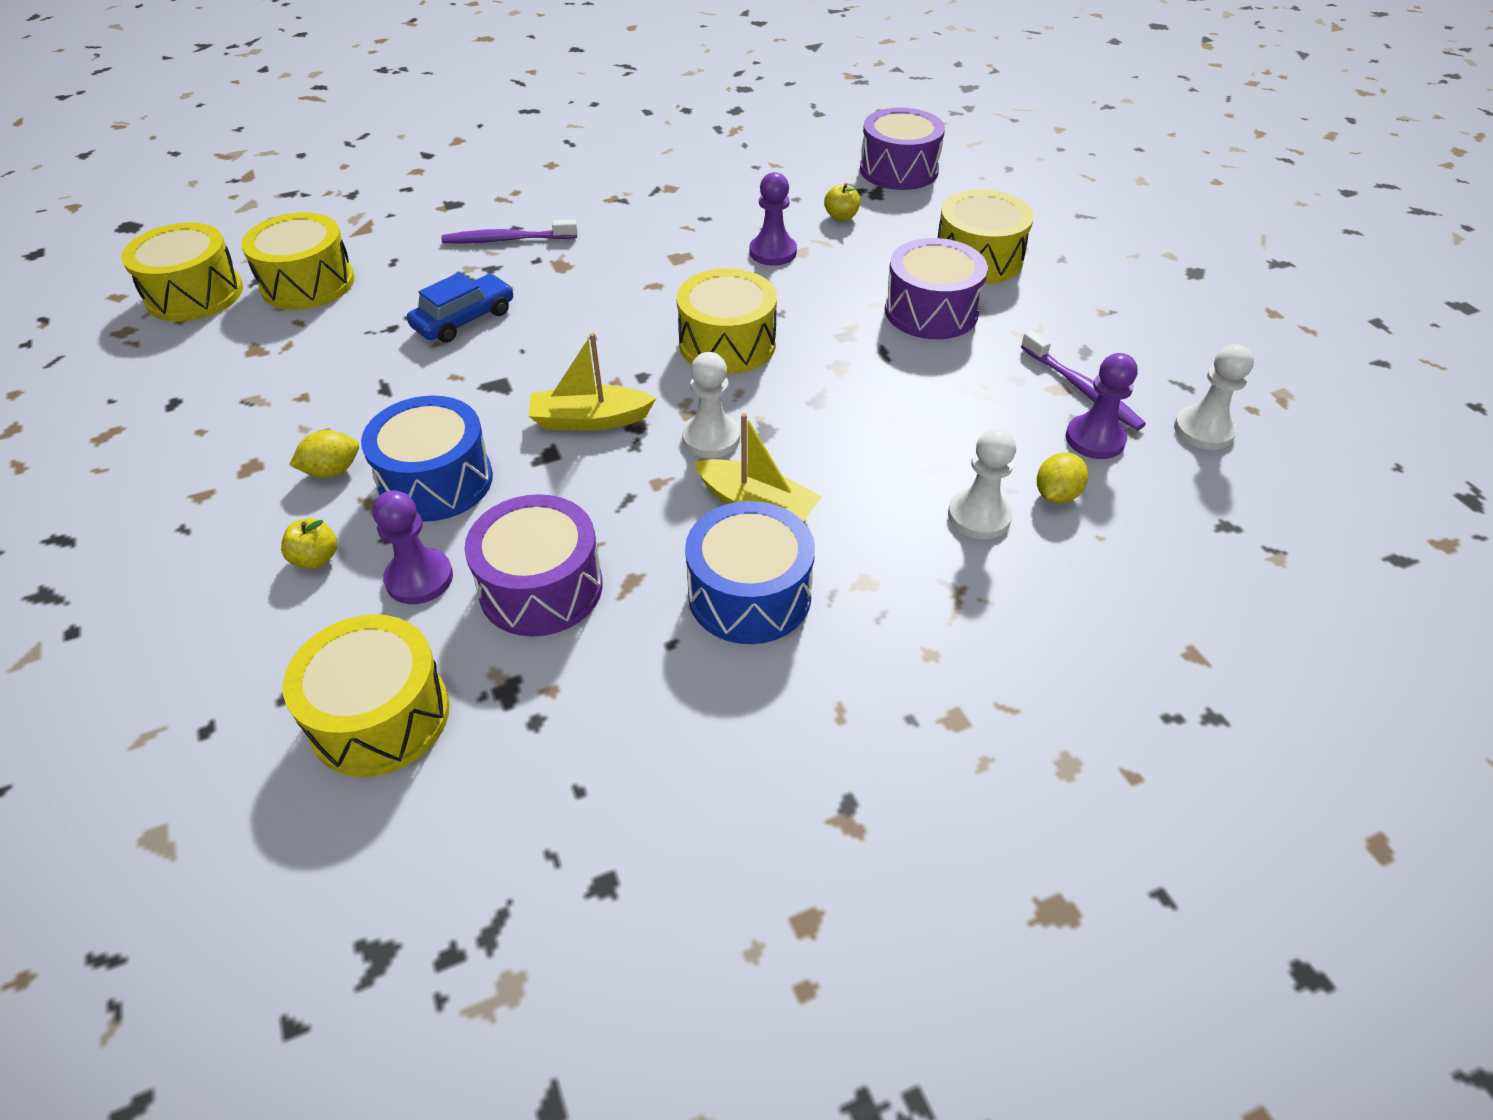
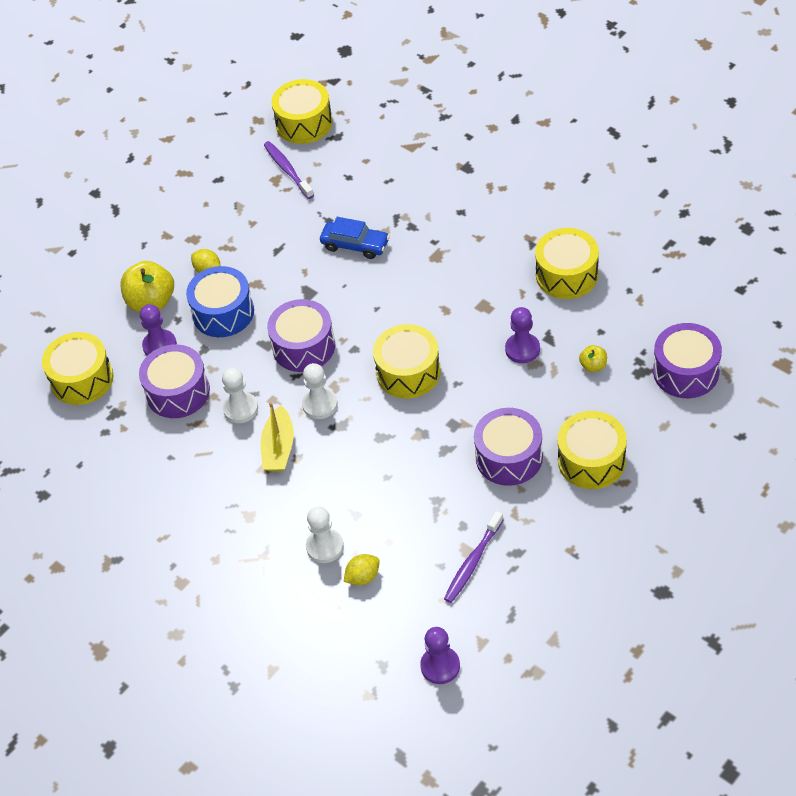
camera: 70 degrees right, 5 degrees up
(308, 283) = (344, 160): yellow drum -> yellow drum (567, 275)
(316, 558) = (151, 302): yellow apple -> yellow apple, size x2.02
(507, 240) = (446, 216): purple toothbrush -> purple toothbrush (287, 170)
(590, 420) = (304, 346): yellow boat -> purple drum
(749, 595) = (215, 473): blue drum -> none
(1056, 495) = (363, 577): yellow lemon -> yellow lemon turned 45 degrees counterclockwise
(1095, 439) = (425, 582): purple pawn -> purple pawn (440, 666)
(1203, 430) = (468, 635): white pawn -> white pawn (240, 409)

